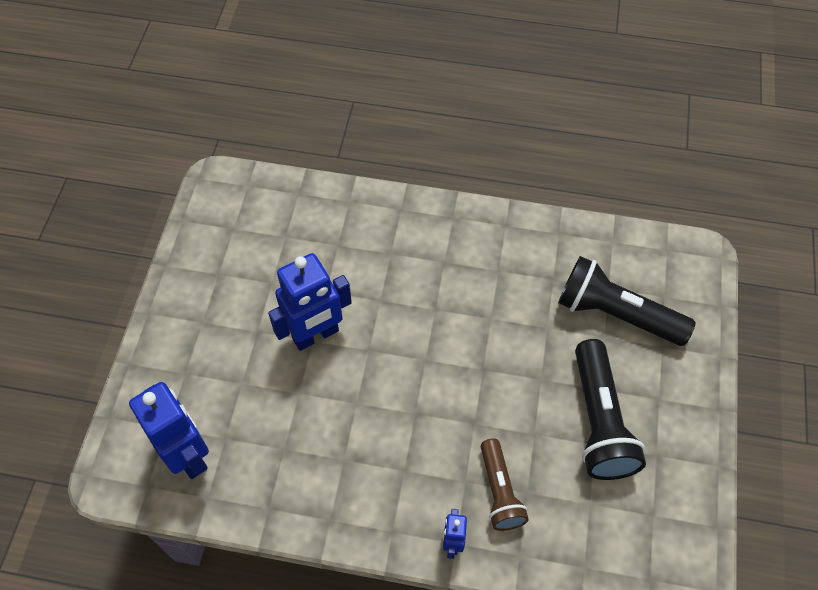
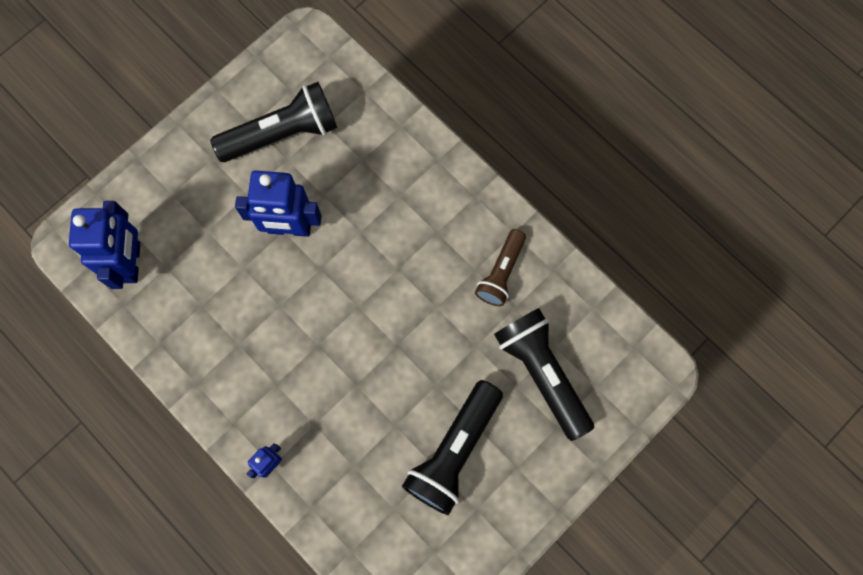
camera: 35 degrees right, 15 degrees up
(252, 265) = (282, 134): none -> black flashlight
(499, 491) = (333, 450): brown flashlight -> brown flashlight (501, 273)

